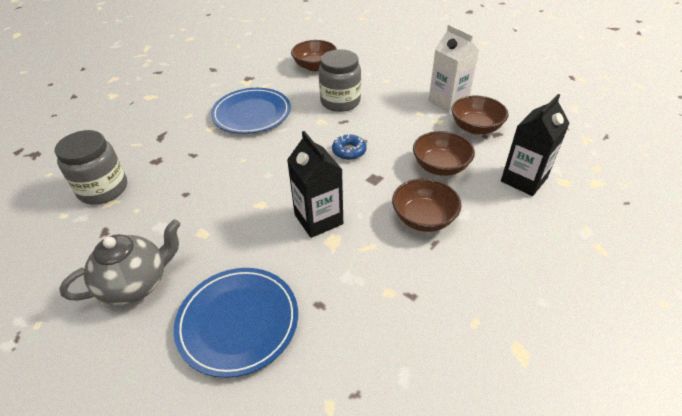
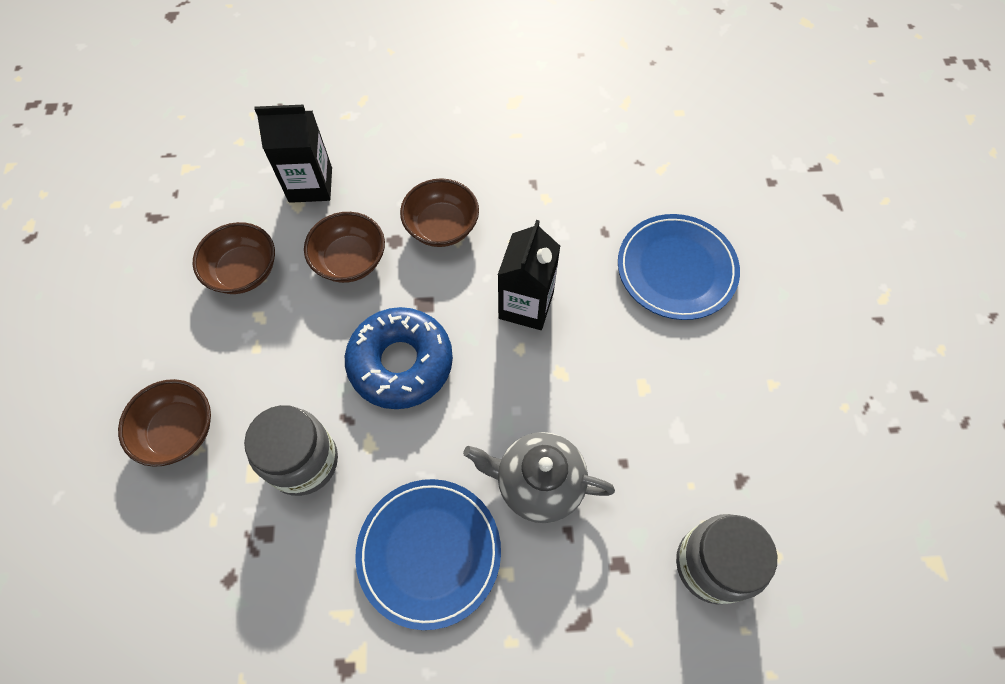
camera: 135 degrees left, 20 degrees up
(136, 284) = (738, 377): grey teapot -> grey teapot (537, 483)
(315, 66) = (227, 592): brown bowl -> brown bowl (178, 431)
(349, 151) = (401, 363): blue donut -> blue donut, size x2.09
(448, 102) = (202, 333): white carton -> none

